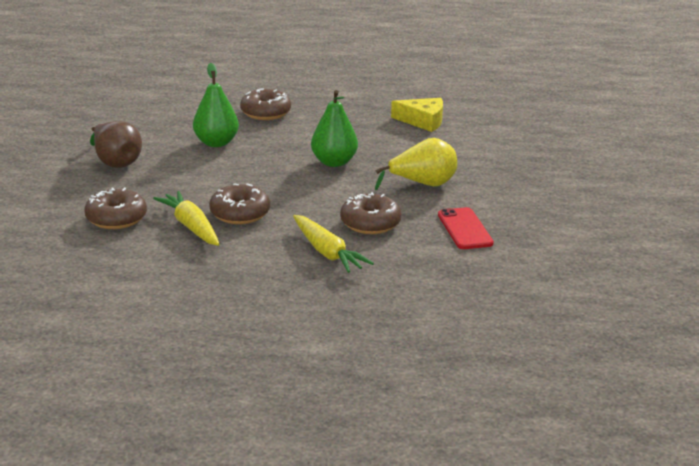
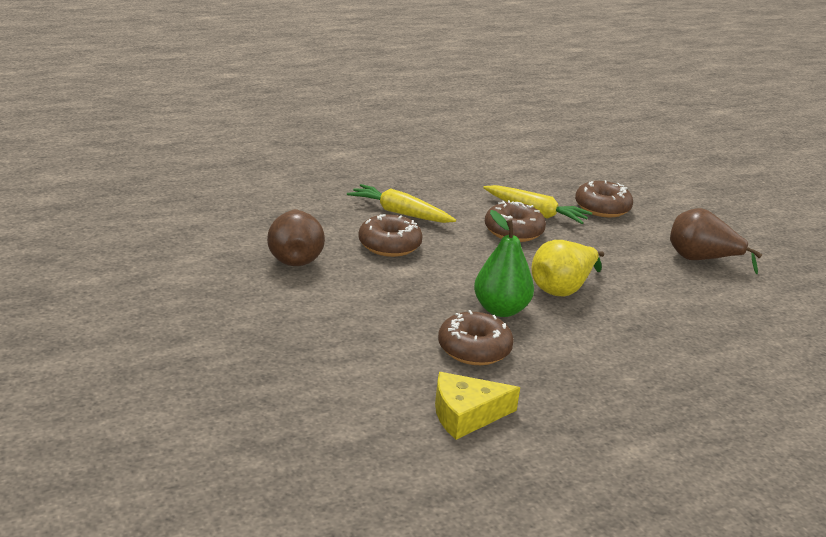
camera: 150 degrees right, 0 degrees up
(216, 143) = (654, 307): green pear -> none
(265, 113) = (676, 372): brown donut -> brown donut (474, 349)
(423, 184) = (377, 302): yellow pear -> yellow pear (562, 289)
(464, 229) = (295, 258): red phone -> brown pear

